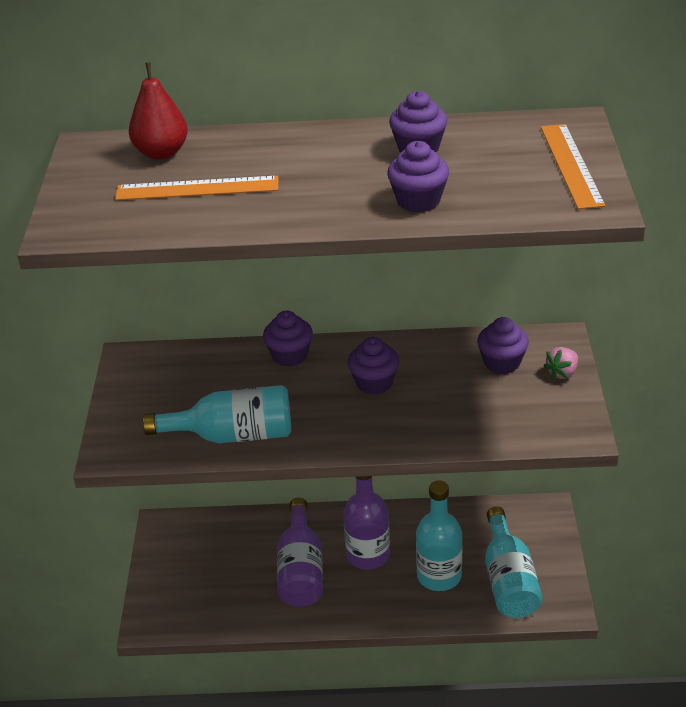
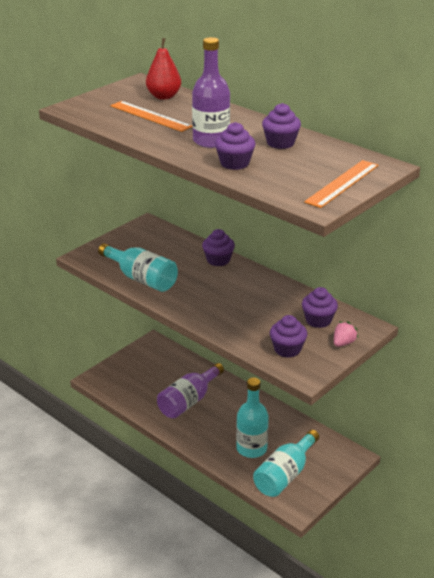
camera: 40 degrees right, 5 degrees down
(368, 555) = (229, 416): purple bottle -> purple bottle (211, 141)
(374, 383) = (239, 293): purple cupcake -> purple cupcake (287, 349)
(562, 373) = (343, 343): pink strawberry -> pink strawberry turned 135 degrees clockwise

